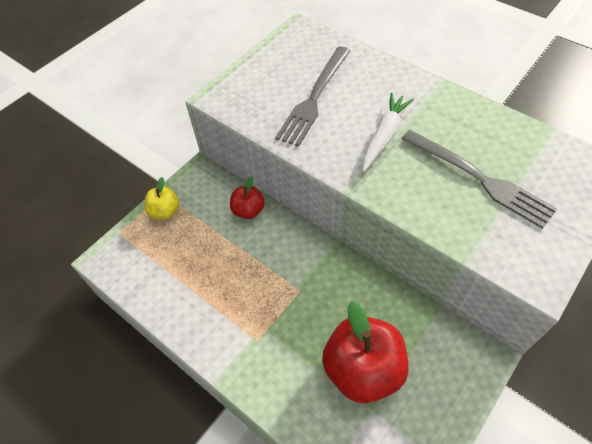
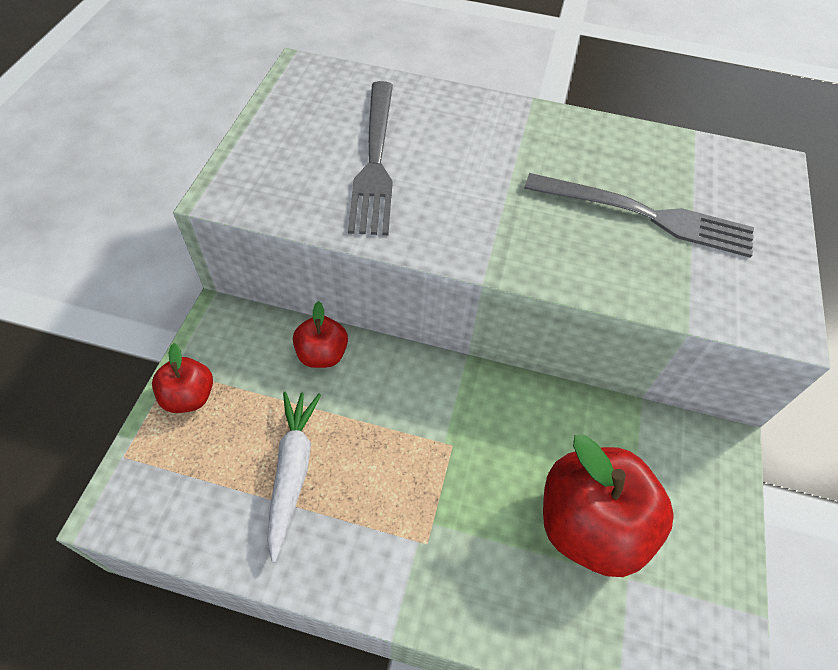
camera: 30 degrees left, 0 degrees up
(165, 211) = (189, 396): yellow apple -> red apple
(384, 136) = (498, 190): white carrot -> white carrot (292, 471)

